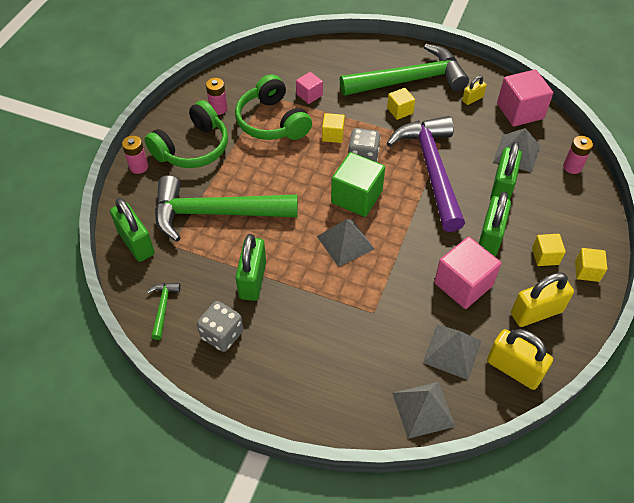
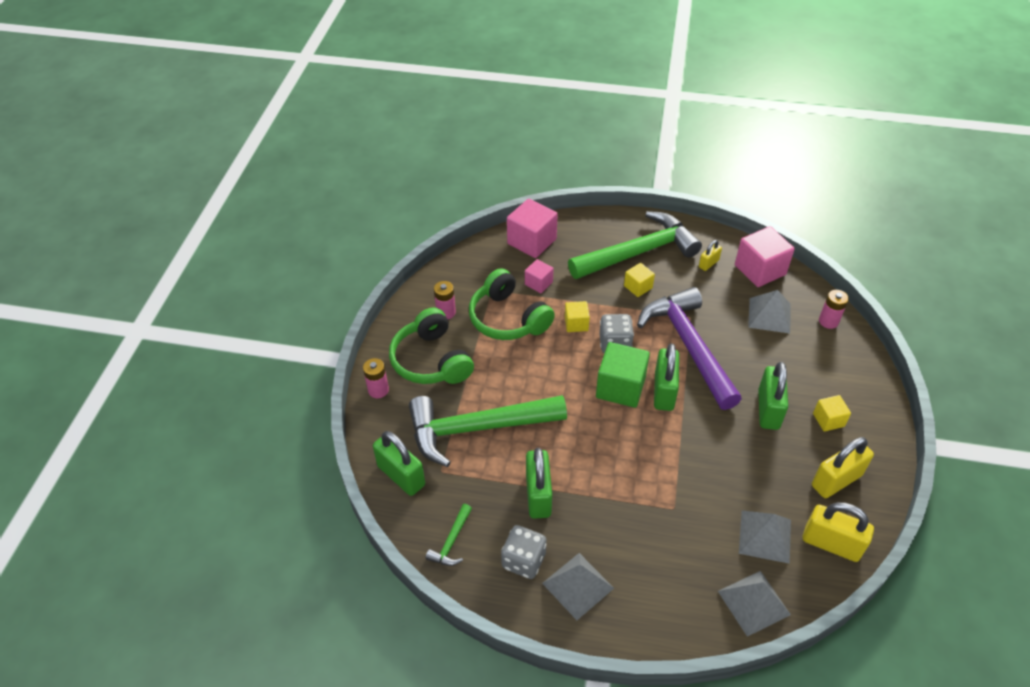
camera: 10 degrees left, 5 degrees down
(163, 307) = (451, 542): green hammer -> green hammer turned 150 degrees counterclockwise
(193, 148) = (431, 360): green headphones -> green headphones turned 120 degrees clockwise
(345, 242) = (623, 438): grey pyramid -> grey pyramid (578, 585)
(463, 284) = (755, 463): pink cube -> pink cube (531, 241)
(502, 188) = (765, 355): green padlock -> green padlock (664, 391)
(587, 271) = (873, 429): yellow cube -> none

